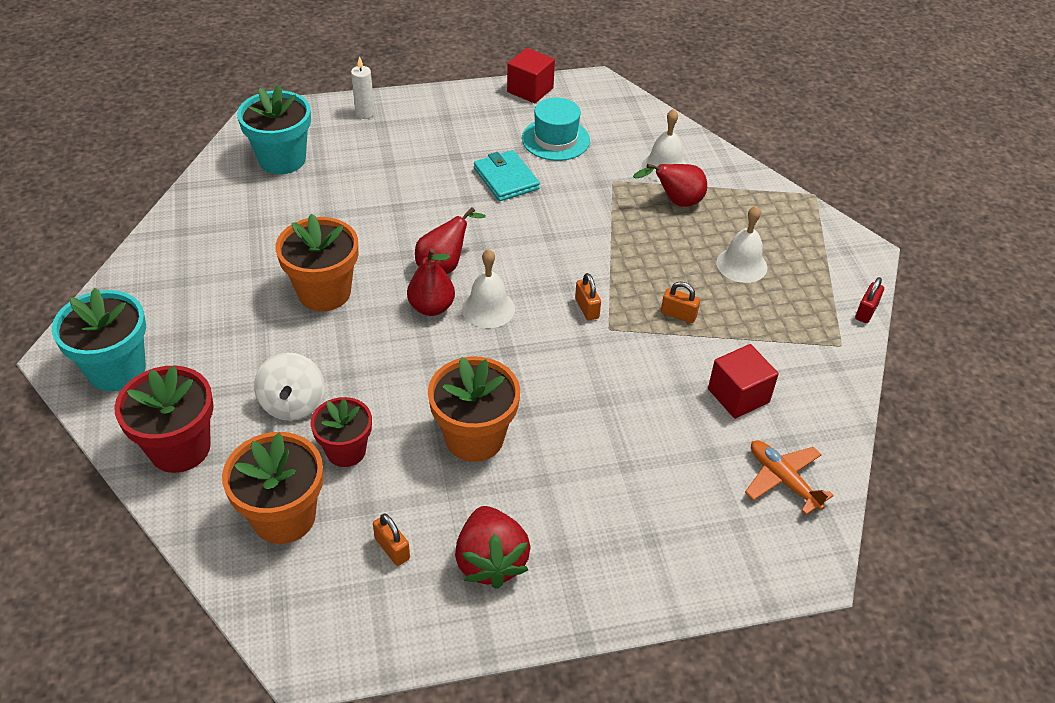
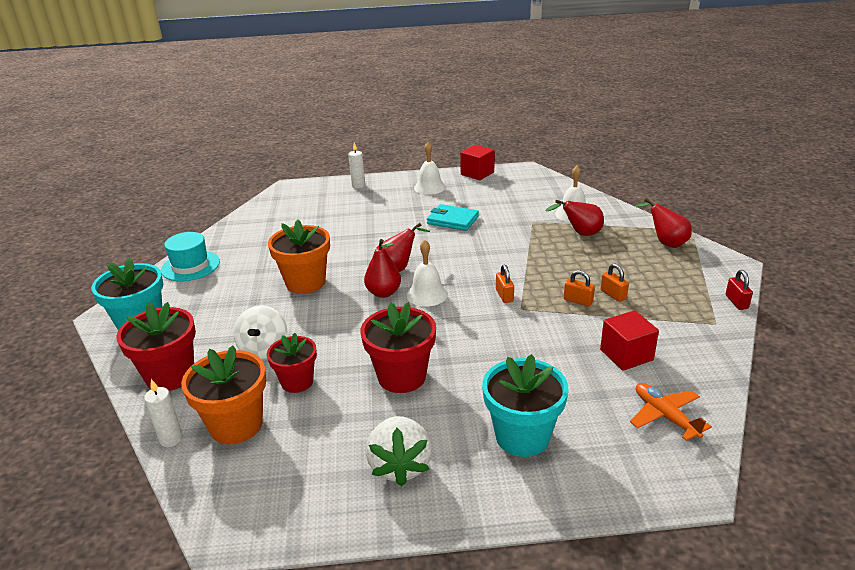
camera: 10 degrees right, 15 degrees down
(207, 540) = (171, 439): none -> white candle
(282, 159) = (295, 209): turquoise flower pot -> turquoise flower pot (522, 436)
(392, 548) = (318, 452): orange padlock -> orange padlock (613, 295)
(474, 438) = (402, 377): orange flower pot -> red flower pot
(490, 561) = (400, 466): red strawberry -> white strawberry
(506, 179) = (452, 220): turquoise wallet -> turquoise wallet turned 45 degrees counterclockwise
(555, 139) = (492, 199): turquoise hat -> turquoise hat (190, 266)
(741, 265) = (631, 271): white bell -> white bell (429, 187)
(783, 217) = (666, 243): none -> red pear
(866, 311) = (736, 302): red padlock -> red padlock turned 45 degrees counterclockwise

